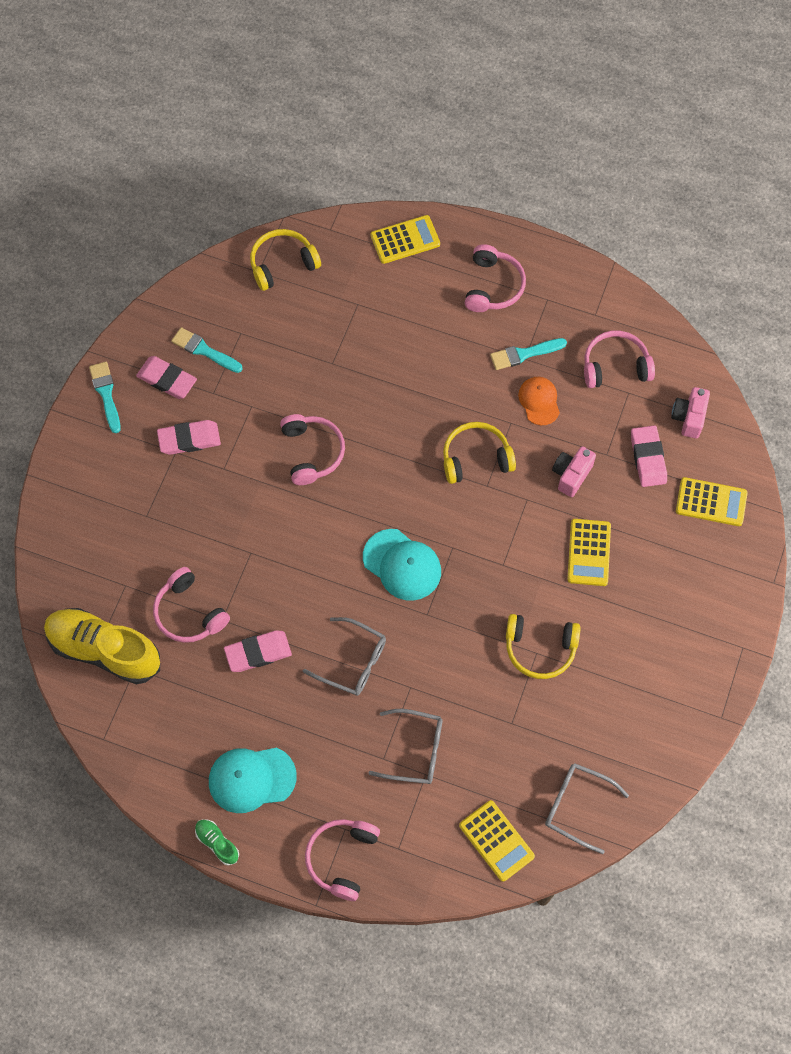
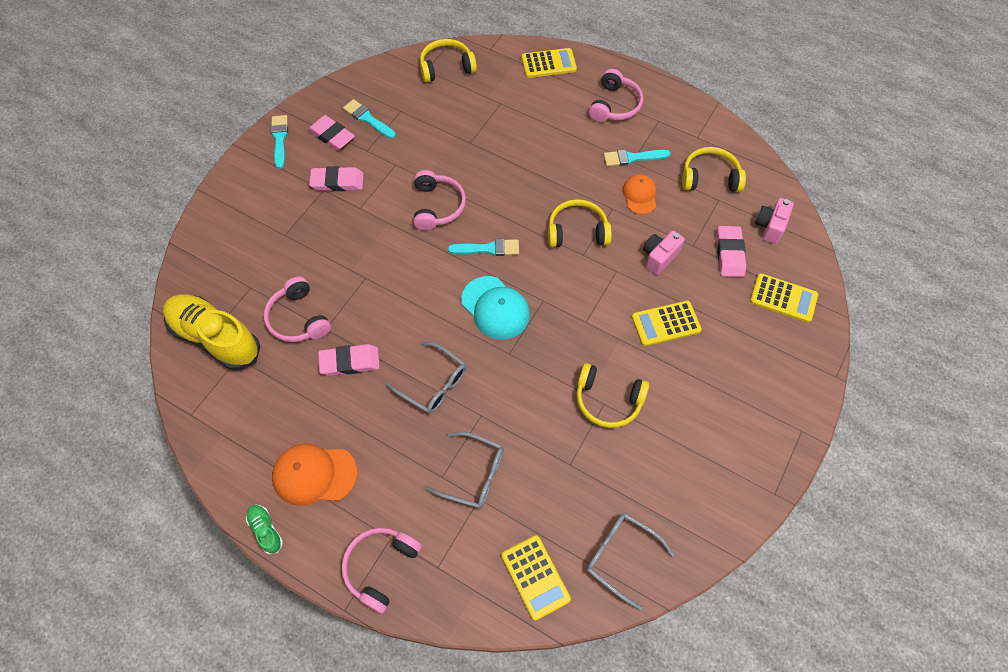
camera: 10 degrees right, 5 degrees down
(251, 779) = (314, 474): turquoise cap -> orange cap
(380, 495) = (488, 249): none -> turquoise brush
(589, 552) = (666, 323): yellow calculator -> yellow calculator turned 60 degrees clockwise
(615, 366) = (709, 177): pink headphones -> yellow headphones

